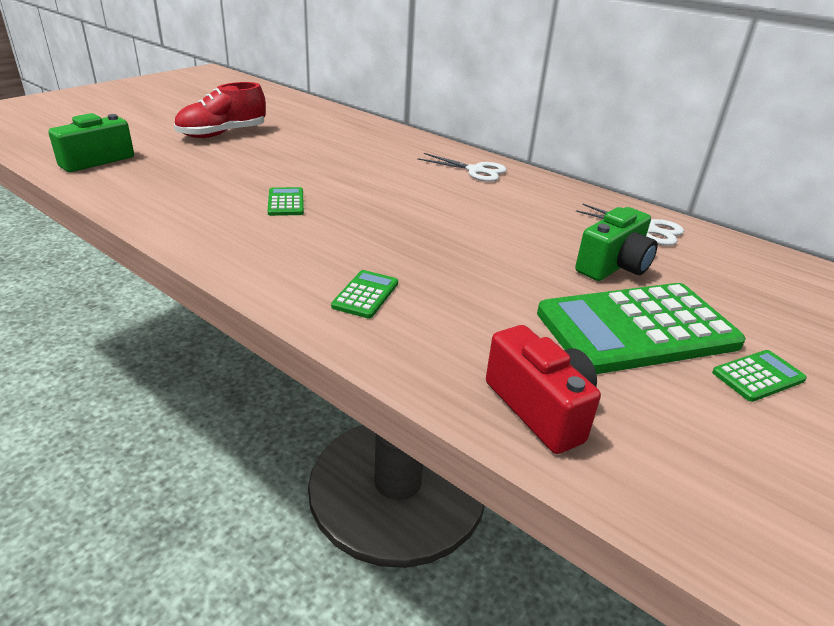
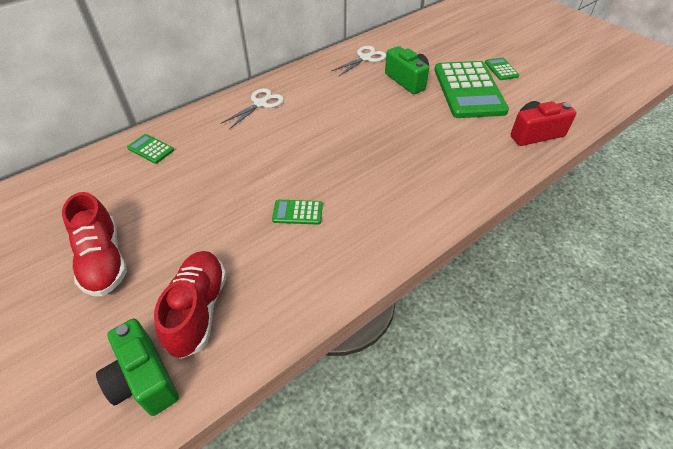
camera: 75 degrees left, 15 degrees up
(159, 171) = (198, 310): none -> red shoe
(365, 295) = (440, 180): green calculator -> green calculator (151, 149)

